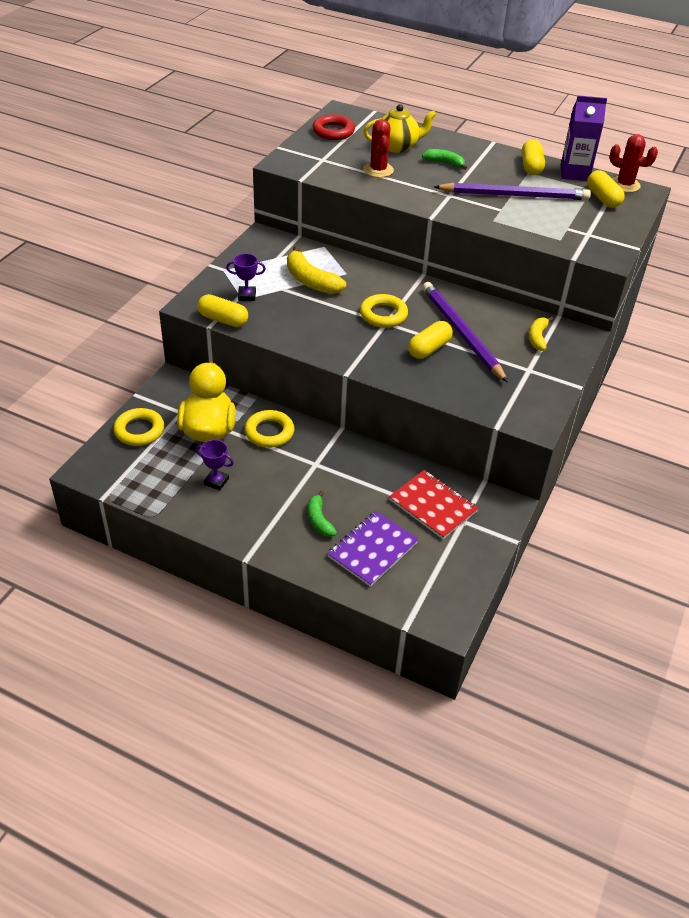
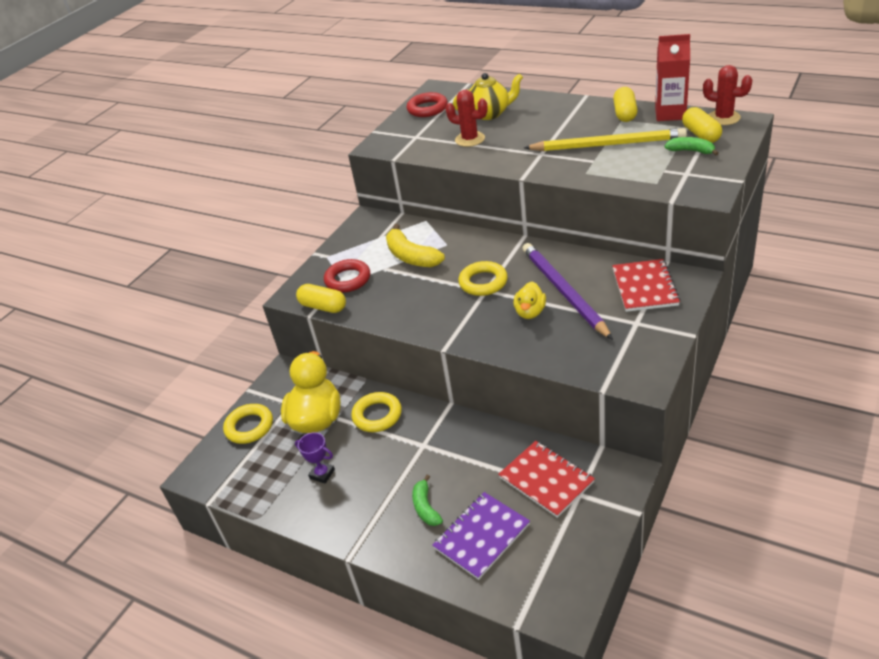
camera: 10 degrees right, 5 degrees down
(247, 296) = (348, 279): purple trophy -> red ring
(378, 170) = (470, 139): red cactus -> red cactus turned 60 degrees counterclockwise
(429, 348) = (530, 312): yellow capsule -> yellow duck
(444, 163) = (536, 123): green banana -> green banana (691, 151)
(514, 195) = (607, 145): purple pencil -> yellow pencil
(537, 338) = (645, 287): yellow banana -> red notebook
(574, 173) = (670, 114): purple carton -> red carton

